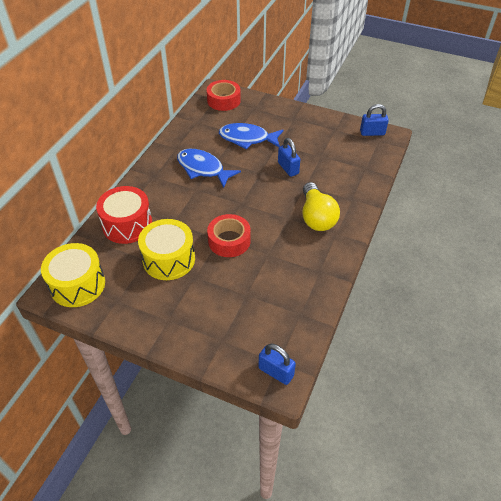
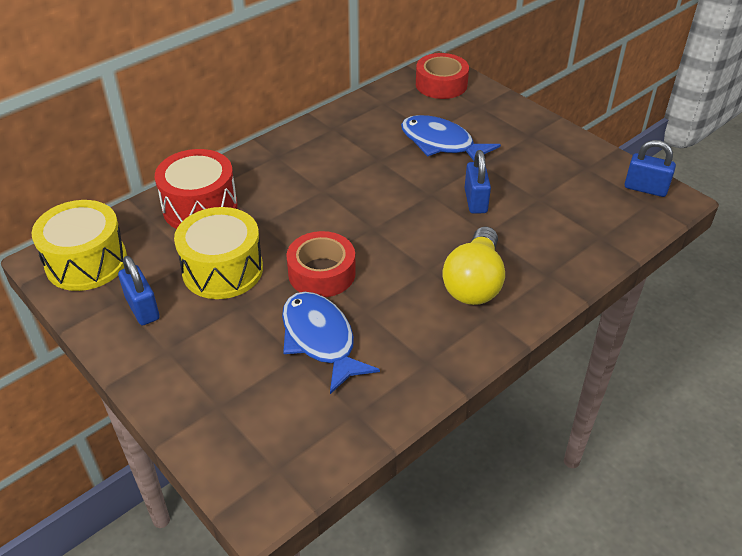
camera: 25 degrees right, 5 degrees down
(203, 169) = (350, 166): blue fish -> blue fish (320, 340)
(276, 372) = (264, 482): blue padlock -> blue padlock (142, 308)

